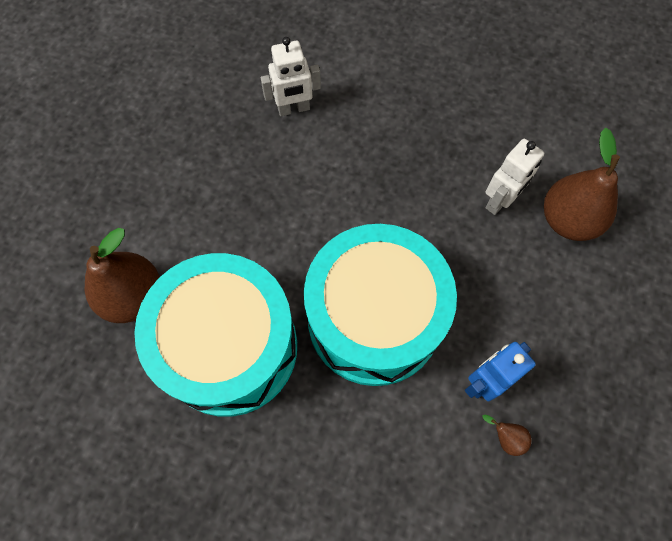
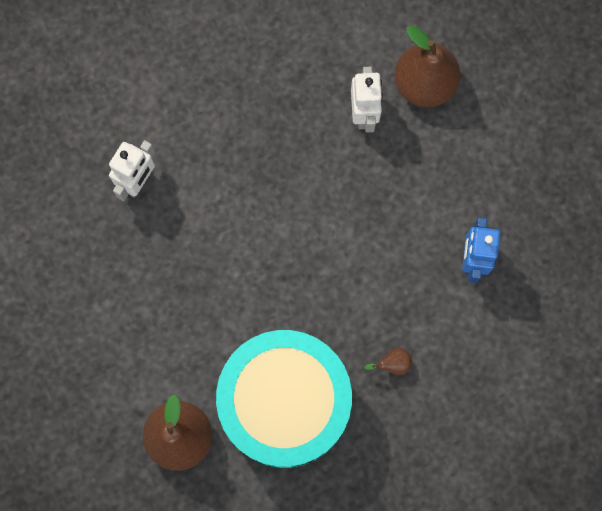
camera: 45 degrees left, 10 degrees up
(374, 319) = (361, 288): turquoise drum -> none
(506, 438) = (518, 284): brown pear -> brown pear (393, 363)

